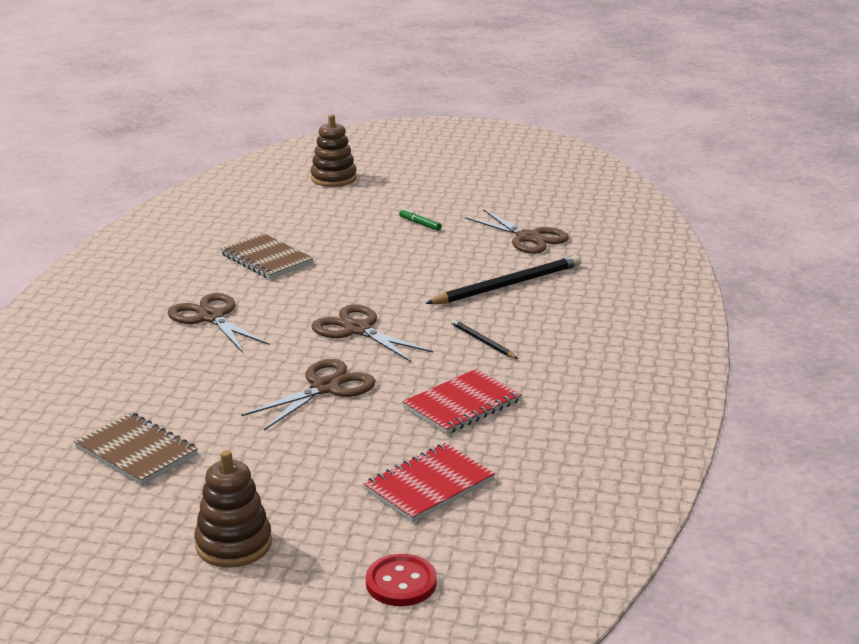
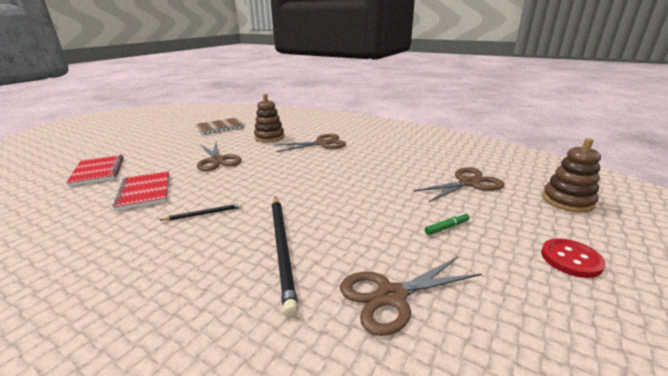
camera: 110 degrees right, 0 degrees up
(233, 544) = (137, 136): brown stacking toy -> brown stacking toy (269, 137)
(267, 259) = (391, 161): brown notebook -> none
(357, 330) = (270, 175): brown scissors -> brown scissors (468, 183)
(401, 583) = (56, 157): red button -> red button (571, 259)

